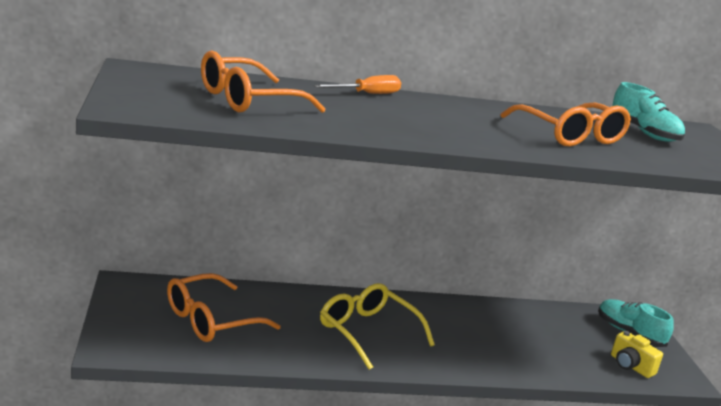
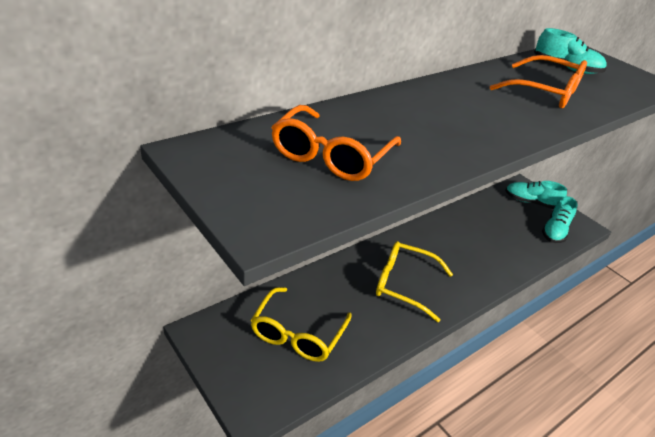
camera: 30 degrees left, 15 degrees up
(211, 320) = (297, 334): orange glasses -> yellow glasses
(367, 94) = (387, 101): orange screwdriver -> none
(630, 366) = (555, 231): yellow camera -> turquoise shoe

